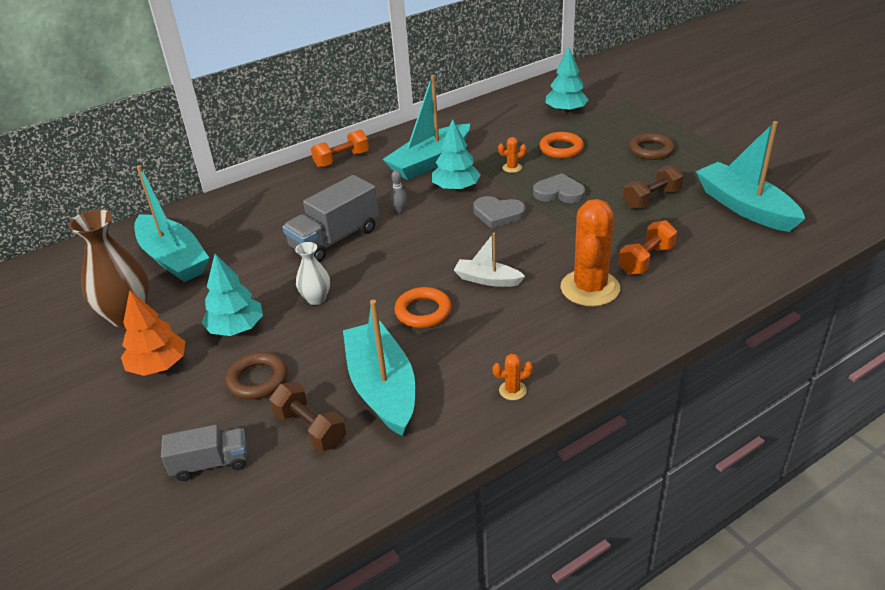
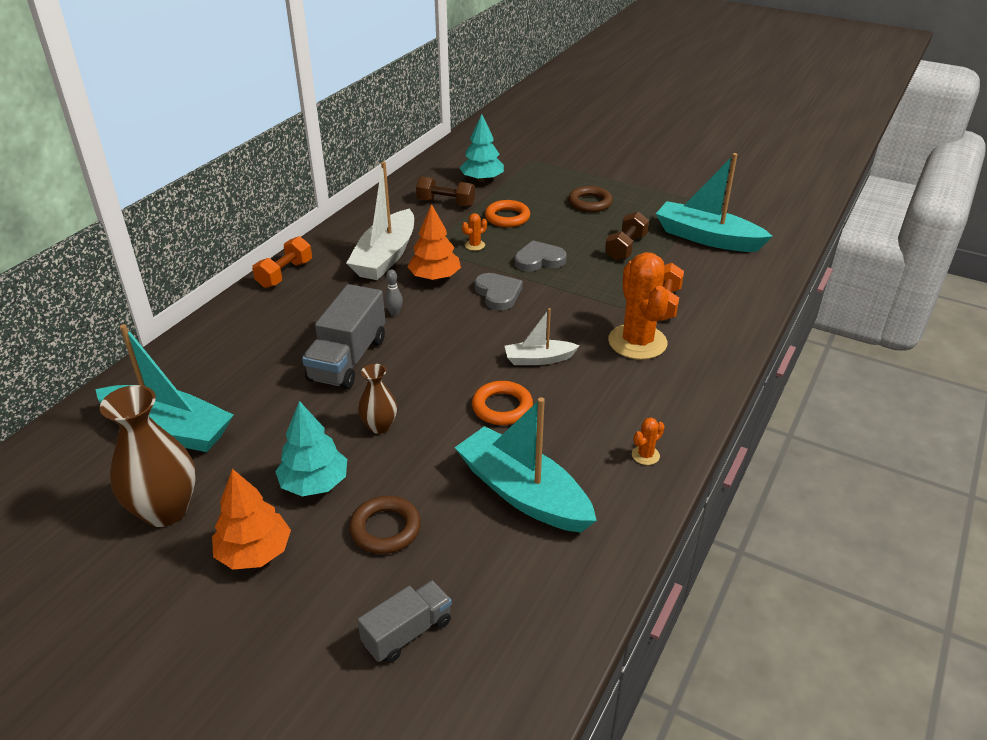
camera: 30 degrees left, 0 degrees up
(310, 428) = (484, 558): brown dumbbell -> brown dumbbell (446, 203)
(316, 299) = (379, 426): white vase -> brown vase
(430, 162) = (385, 256): turquoise boat -> white boat
(456, 188) = (435, 277): turquoise tree -> orange tree
(498, 214) = (498, 294): grey heart -> grey heart turned 105 degrees counterclockwise

